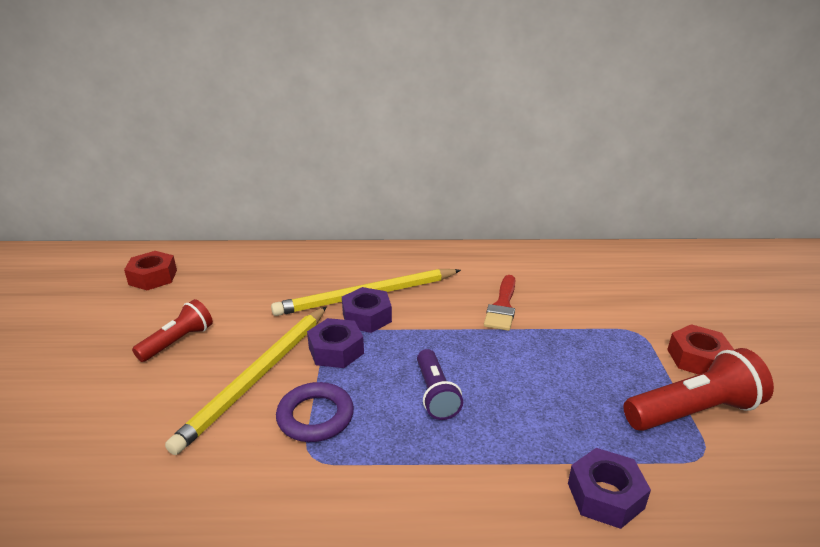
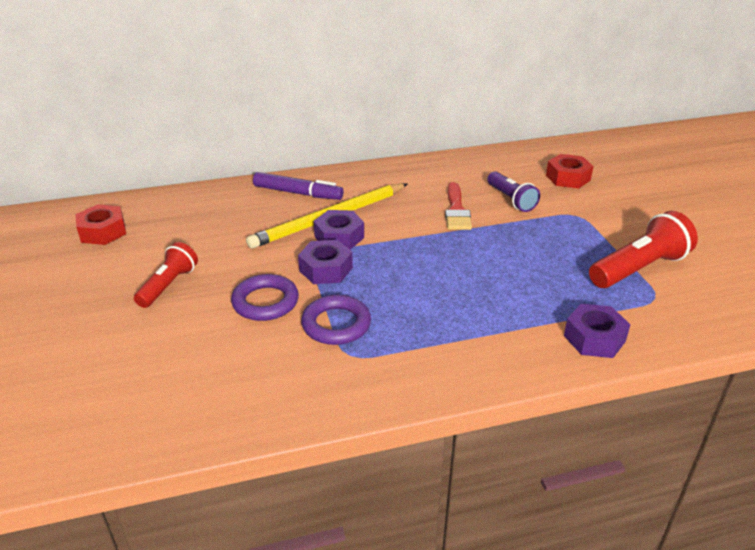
camera: 15 degrees left, 5 degrees up
(258, 377) = (265, 302): yellow pencil -> purple ring
(349, 265) = (298, 193): none -> purple marker
(435, 394) = (431, 290): purple flashlight -> purple flashlight (511, 200)
(697, 358) = (629, 228): red nut -> red nut (568, 178)

